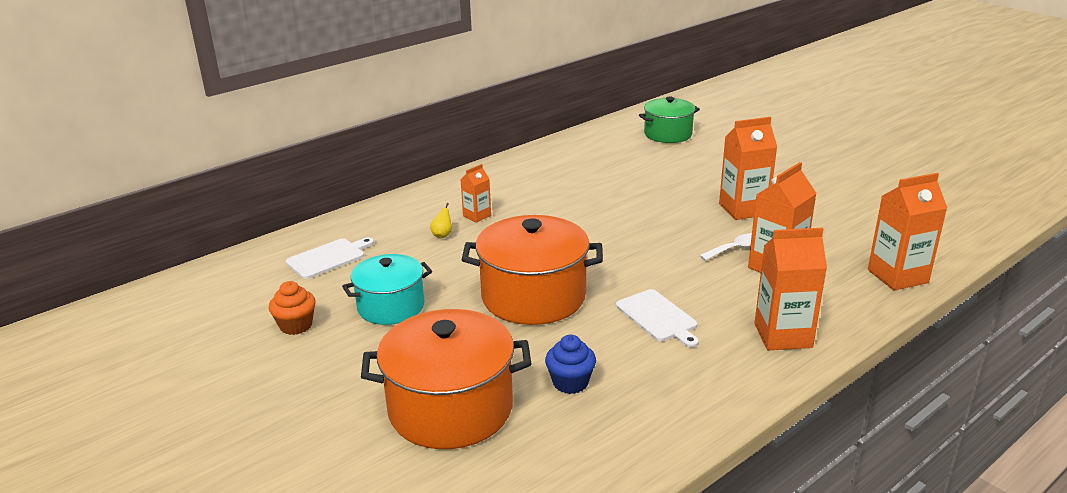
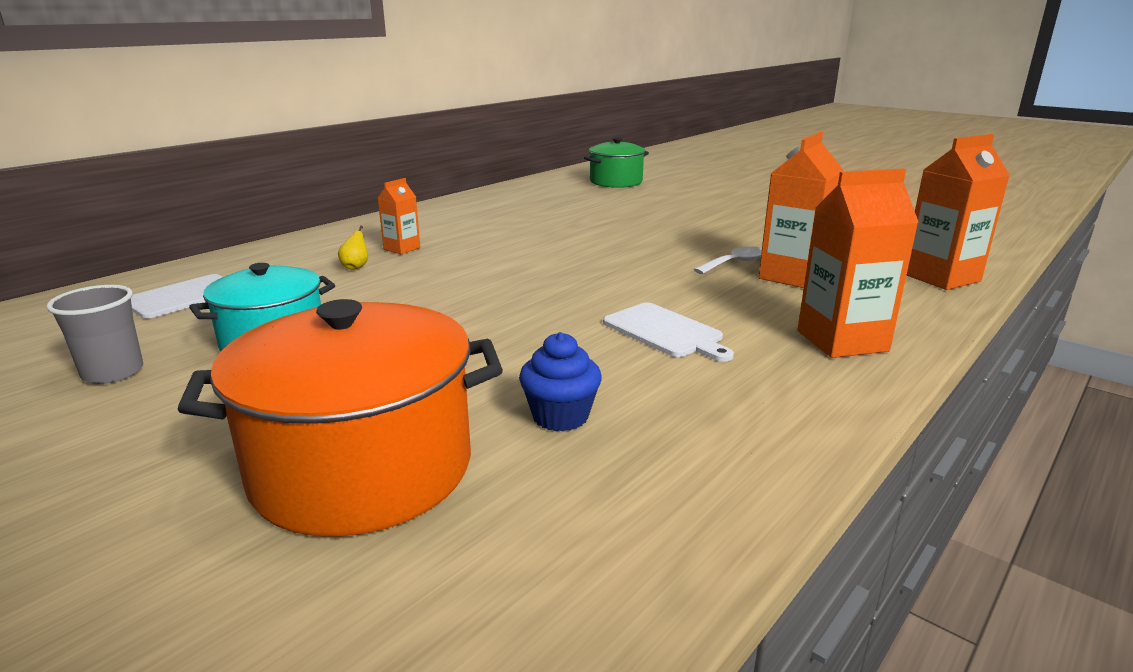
camera: 10 degrees left, 5 degrees down
(296, 325) = (113, 373): orange cupcake -> grey cup
(533, 297) = (486, 320): orange pot -> none
(743, 209) = (725, 231): orange carton -> none

